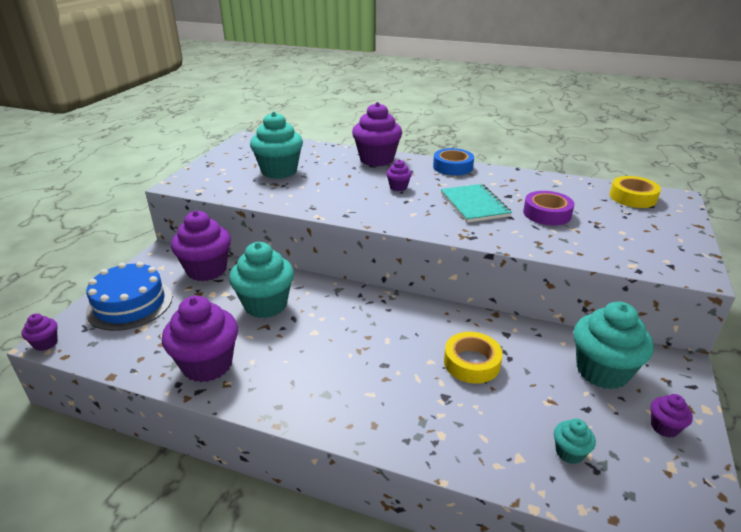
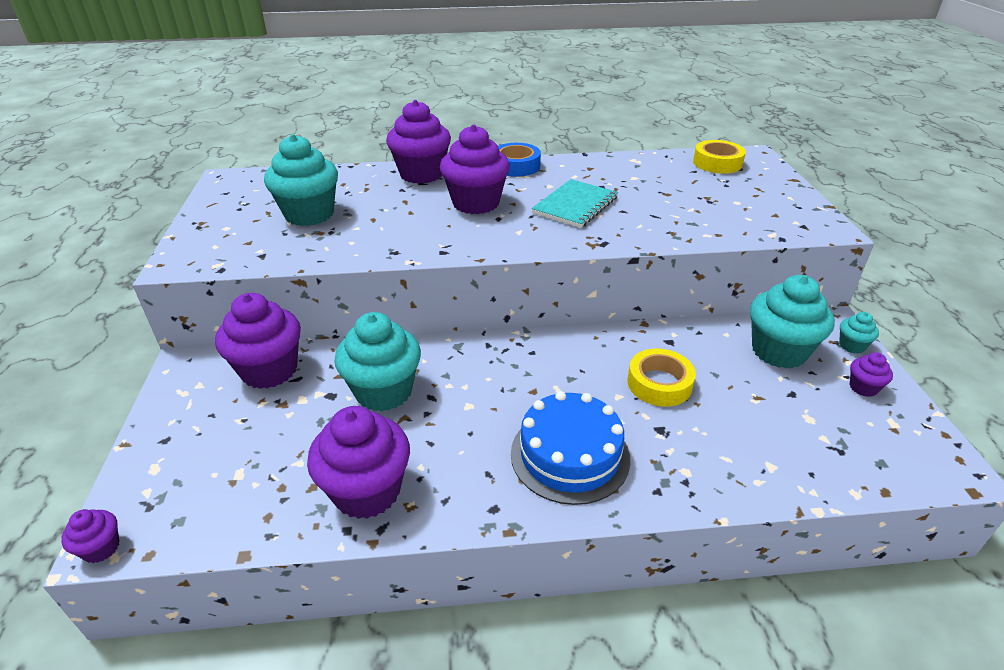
camera: 25 degrees left, 5 degrees up
(130, 304) = (192, 449): blue cake -> blue cake (570, 455)
(398, 187) = (476, 203): purple cupcake -> purple cupcake, size x2.15
(474, 205) = (575, 205): turquoise notebook -> turquoise notebook turned 75 degrees clockwise
(547, 213) = (654, 199): purple tape -> none
(569, 452) = (808, 443): turquoise cupcake -> turquoise cupcake (852, 346)

